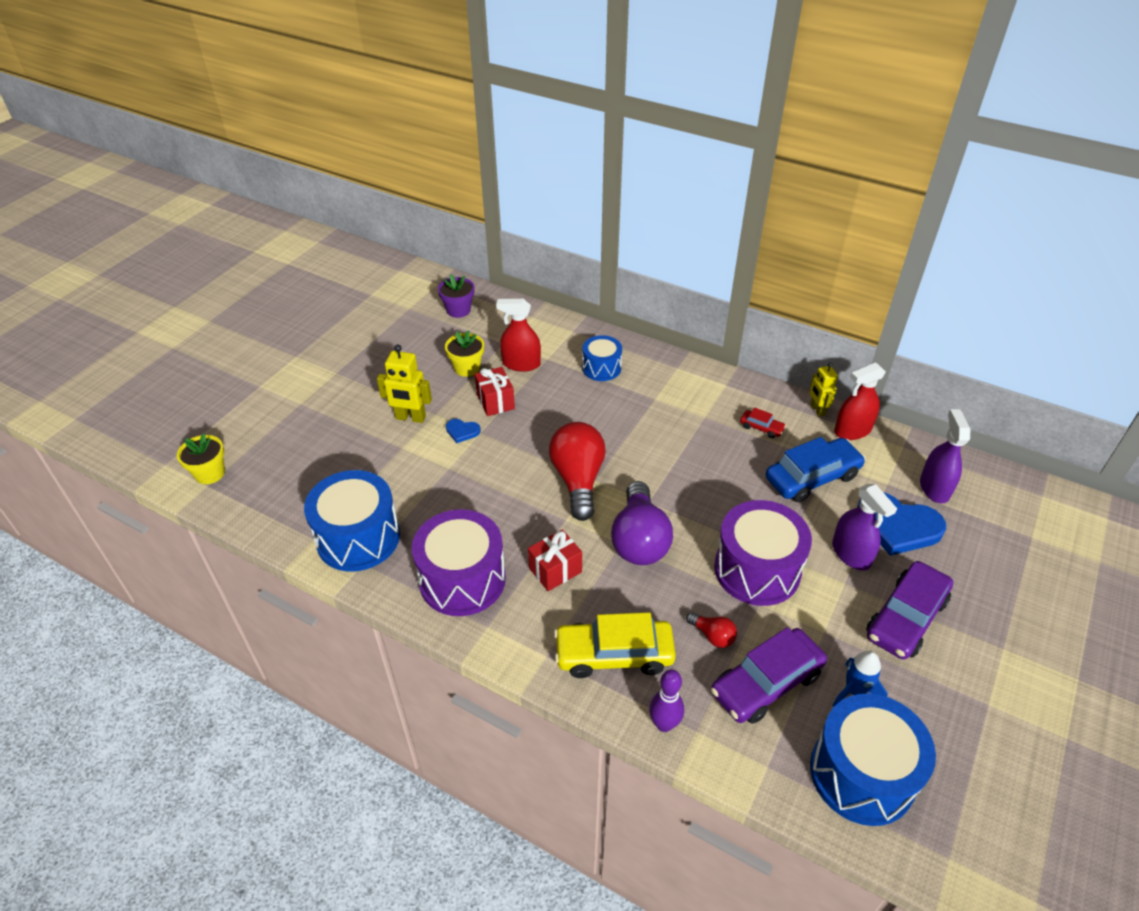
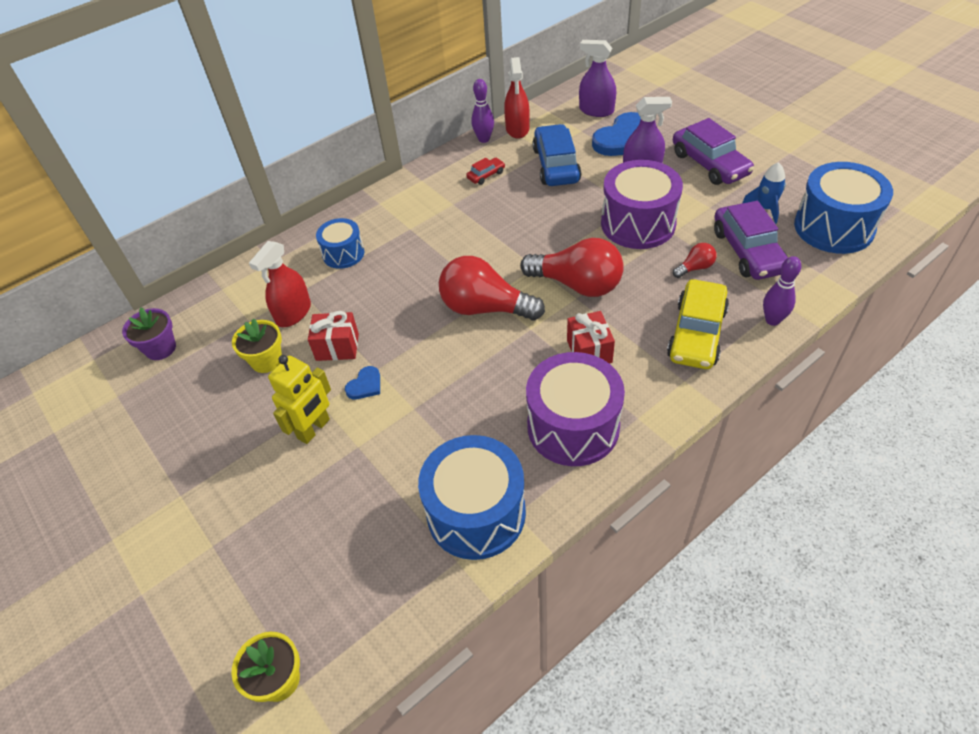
camera: 65 degrees left, 5 degrees up
(639, 540) = (577, 284): purple light bulb -> red light bulb
(817, 410) = (484, 139): yellow robot -> purple bowling pin

